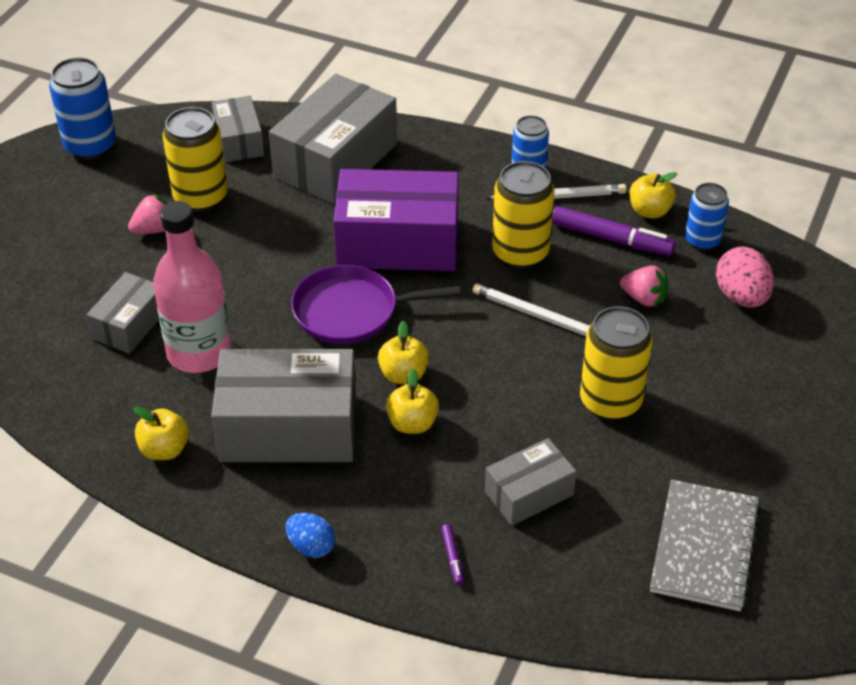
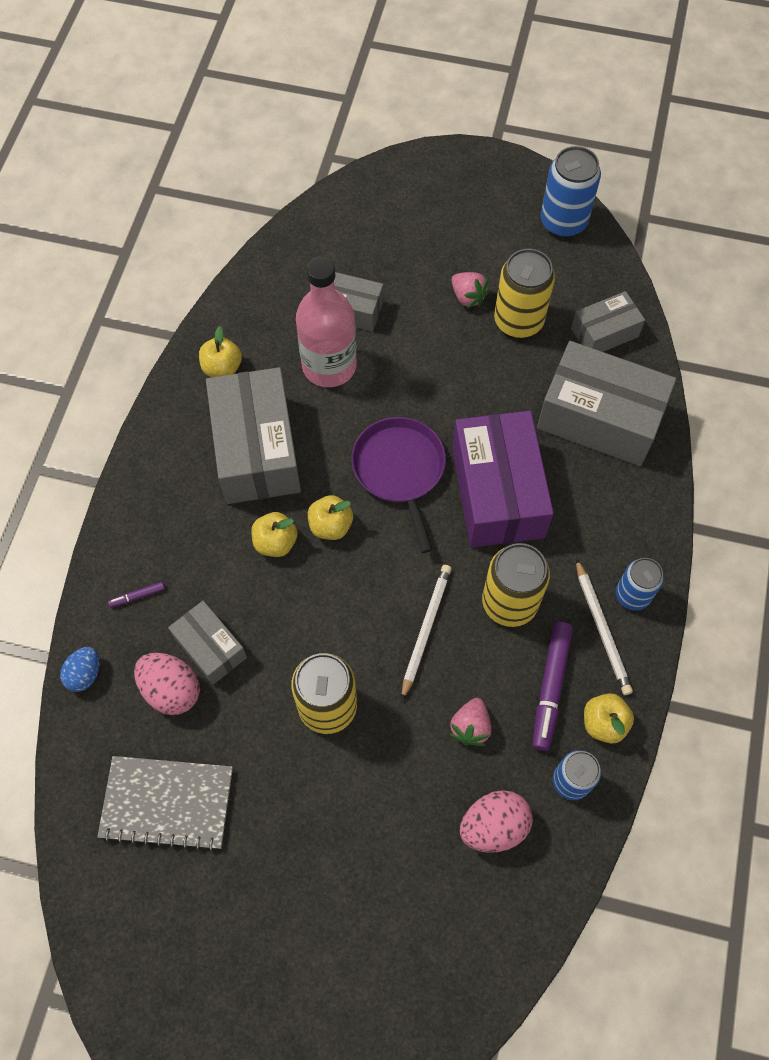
camera: 80 degrees right, 20 degrees up
(311, 546) = (138, 491): blue egg -> blue egg (85, 674)
(574, 533) = (171, 690): none -> pink egg

